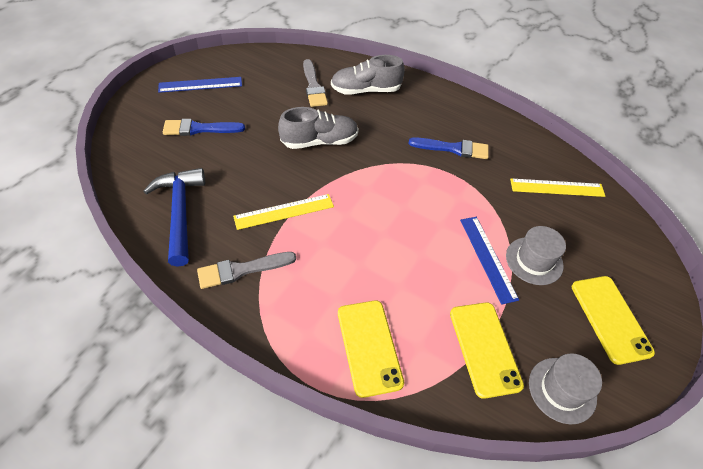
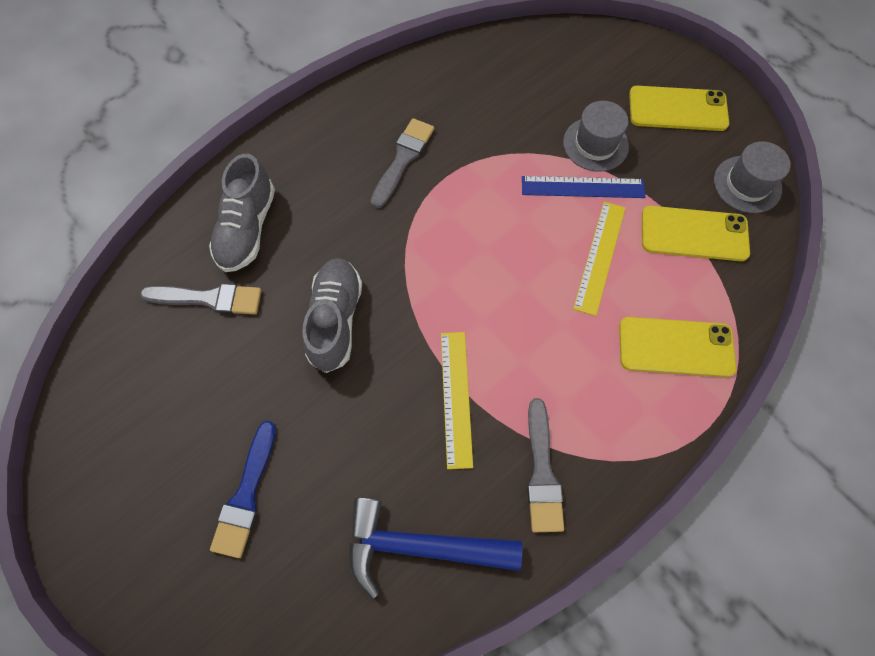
camera: 70 degrees left, 15 degrees up
(200, 84) = (131, 479): blue ruler -> none
(453, 148) = (403, 159): blue brush -> grey brush
(557, 188) = (499, 78): yellow ruler -> yellow ruler (600, 257)

